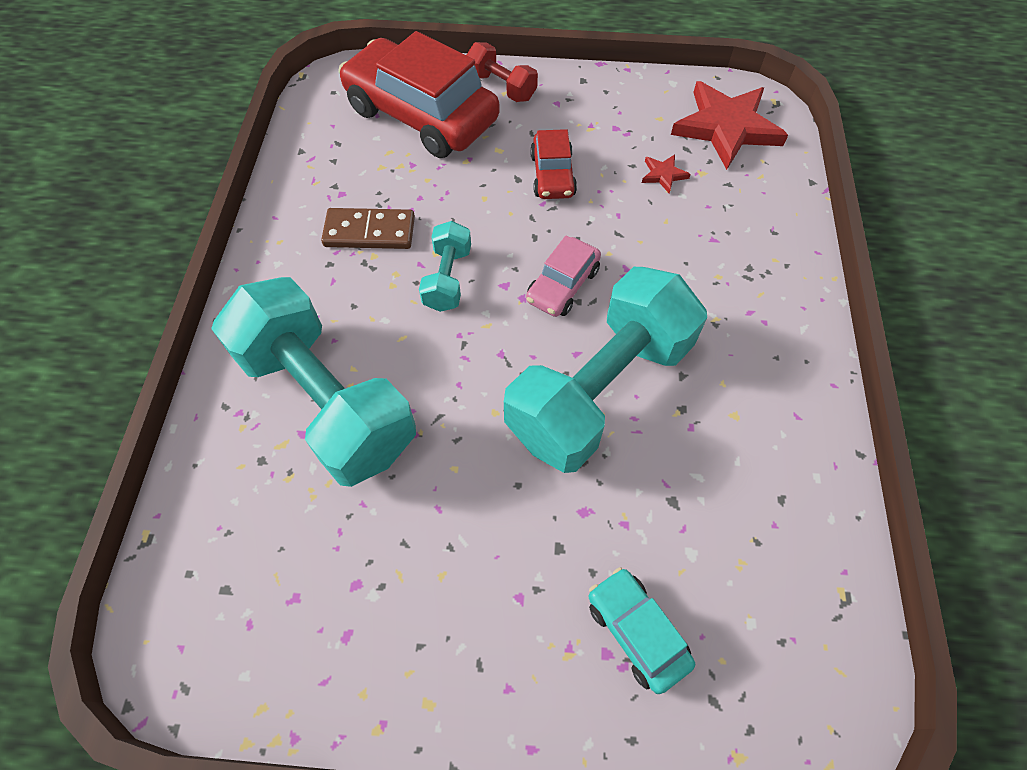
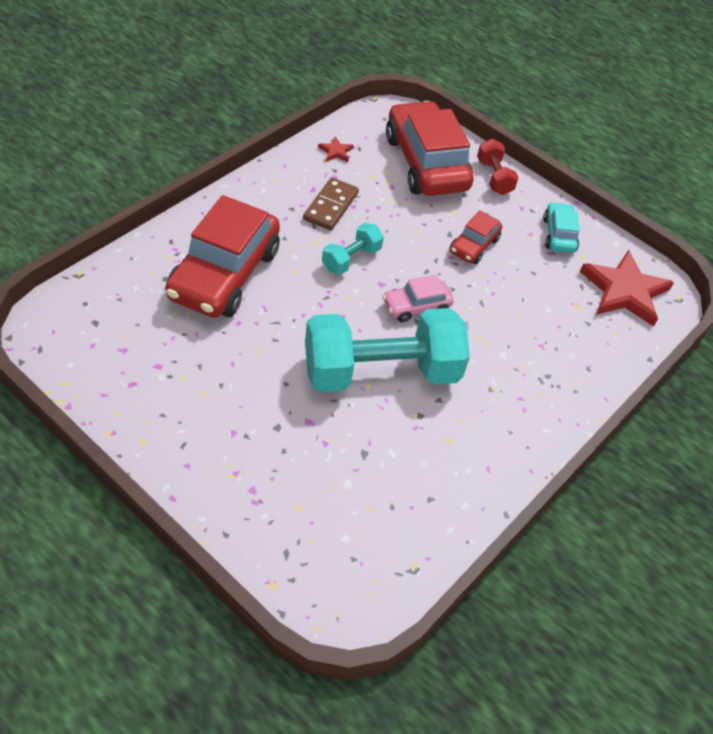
camera: 30 degrees right, 10 degrees down
(327, 401) = (224, 274): turquoise dumbbell -> red car
(369, 231) = (331, 206): brown domino -> brown domino turned 75 degrees clockwise
(636, 632) = (278, 493): turquoise car -> turquoise car (558, 235)
(663, 175) = (548, 290): red star -> red star (336, 151)

